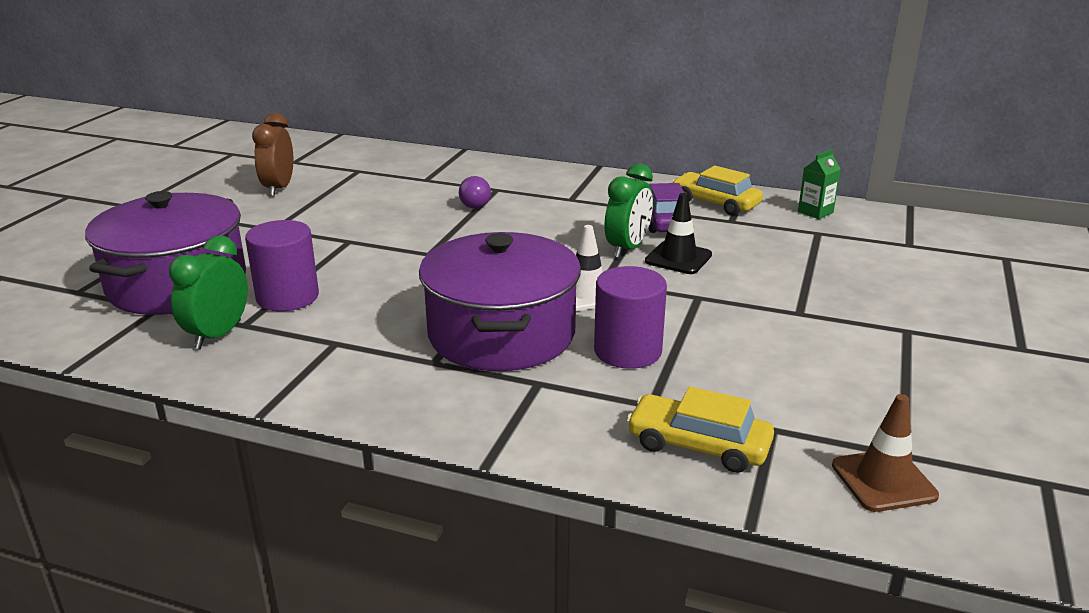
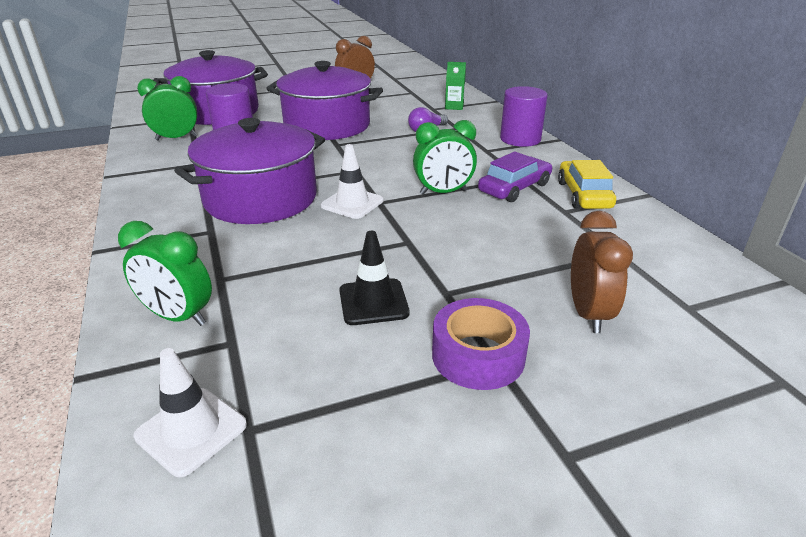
camera: 50 degrees right, 5 degrees up
(365, 241) = (327, 126): none -> purple pot
(627, 351) = (287, 245): purple cylinder -> purple cylinder (520, 139)
(678, 258) = (459, 214): black traffic cone -> black traffic cone (373, 302)
(698, 445) = (178, 317): yellow car -> green clock
(815, 212) = (658, 239): green carton -> green carton (454, 107)
(882, 276) = (588, 313): none -> brown clock
(883, 480) = (191, 430): brown traffic cone -> white traffic cone
(894, 333) = (478, 355): none -> purple tape

